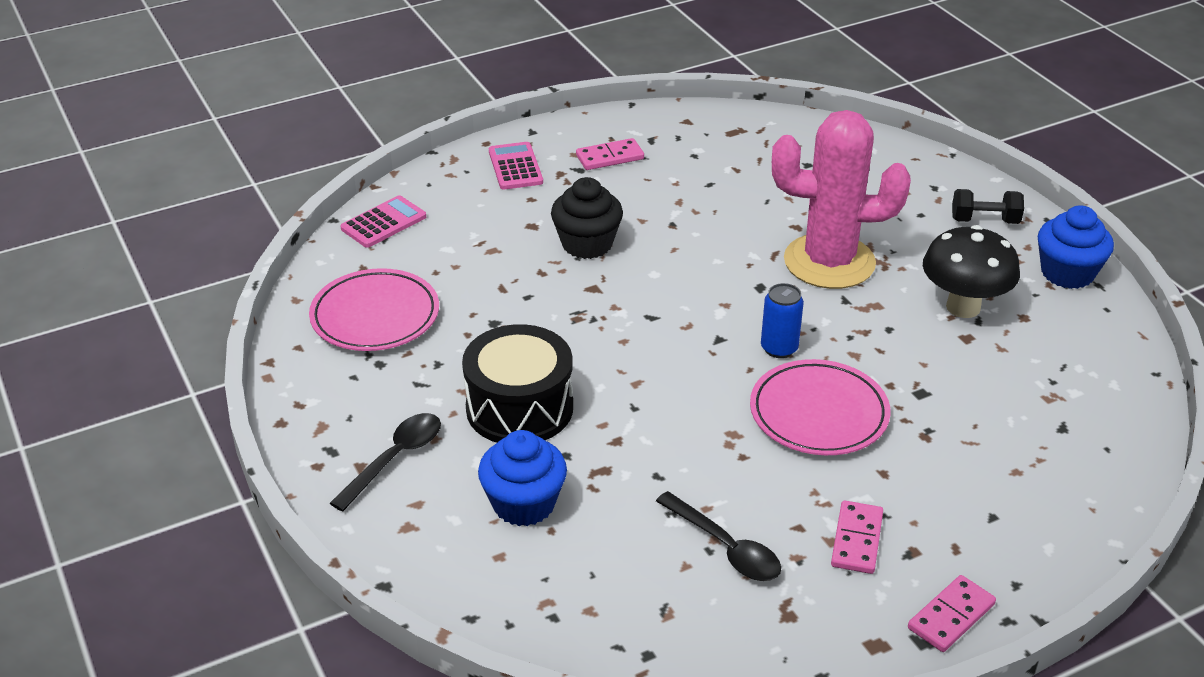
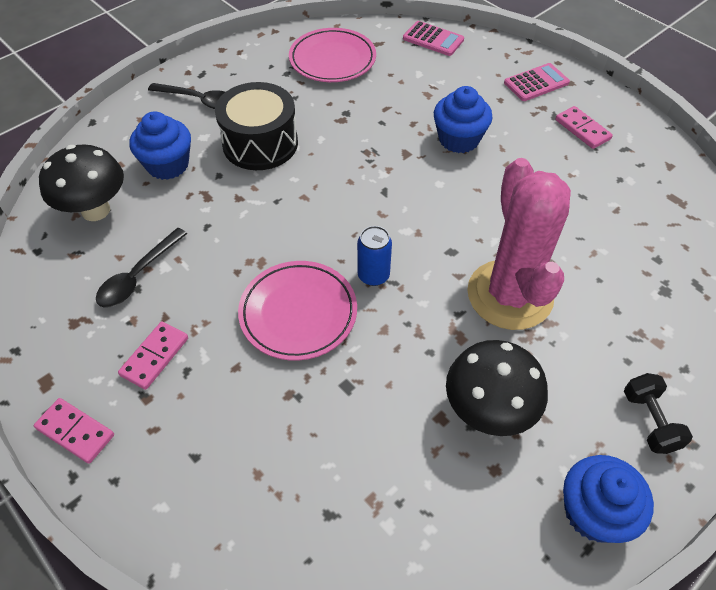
camera: 75 degrees right, 15 degrees up
(587, 244) = (458, 139): black cupcake -> blue cupcake
(588, 586) = (96, 210): none -> black mushroom
(856, 540) = (154, 356): pink domino -> pink domino turned 60 degrees counterclockwise

